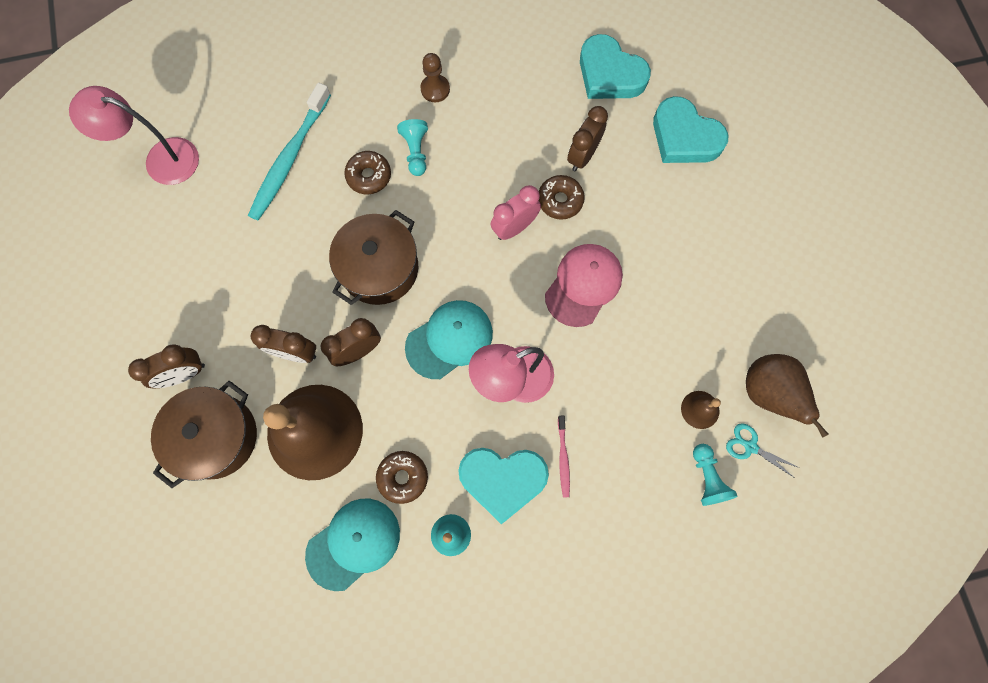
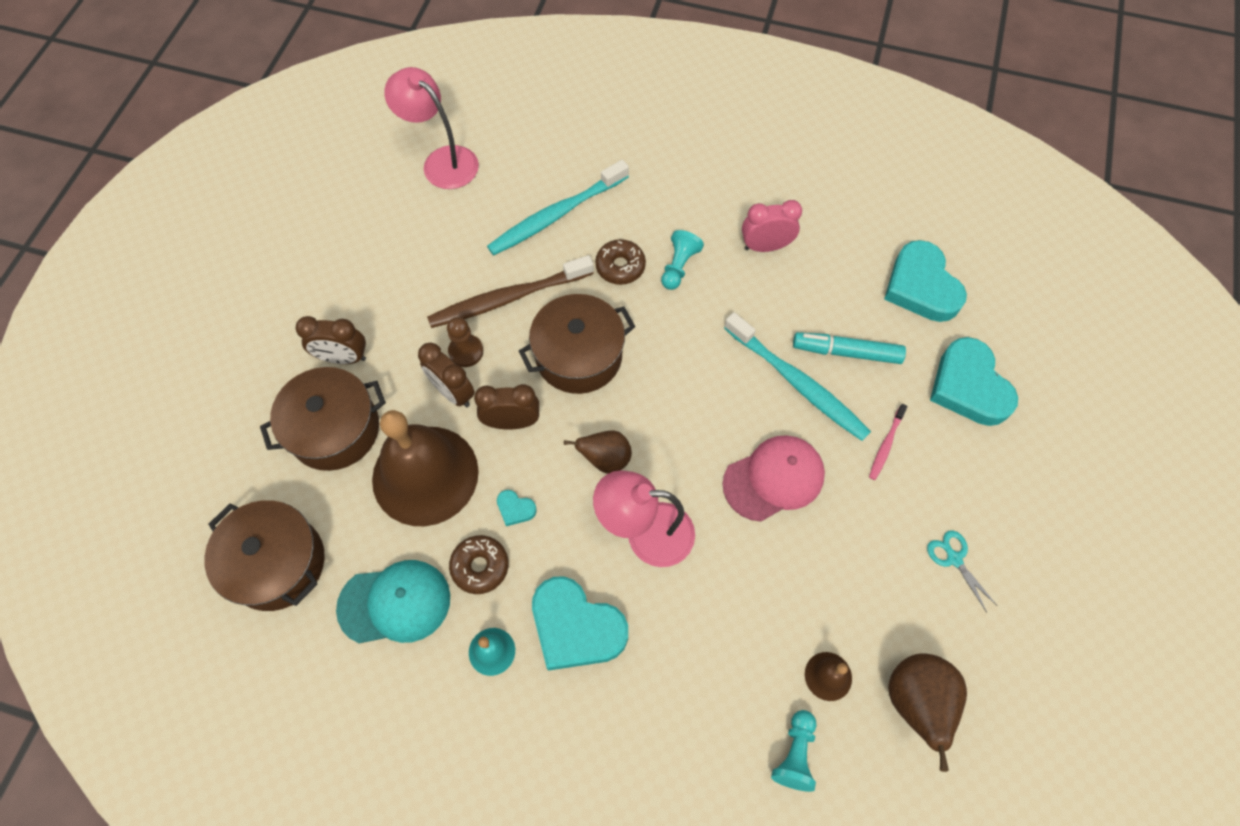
camera: 30 degrees right, 10 degrees down
(239, 569) = (277, 563): none -> brown pot
(293, 251) = (508, 298): none -> brown toothbrush
(403, 417) = (515, 509): none -> turquoise heart
(435, 89) = (732, 218): brown pawn -> brown pawn (466, 351)
(449, 340) = (605, 459): turquoise cap -> brown pear
(514, 228) = (735, 386): pink clock -> pink clock (765, 246)
(560, 200) = (797, 383): brown donut -> turquoise toothbrush
(563, 458) = (650, 641): pink toothbrush -> pink toothbrush (886, 445)
(582, 156) = (846, 352): brown clock -> turquoise marker
(750, 446) = (863, 748): turquoise scissors -> turquoise scissors (954, 558)

